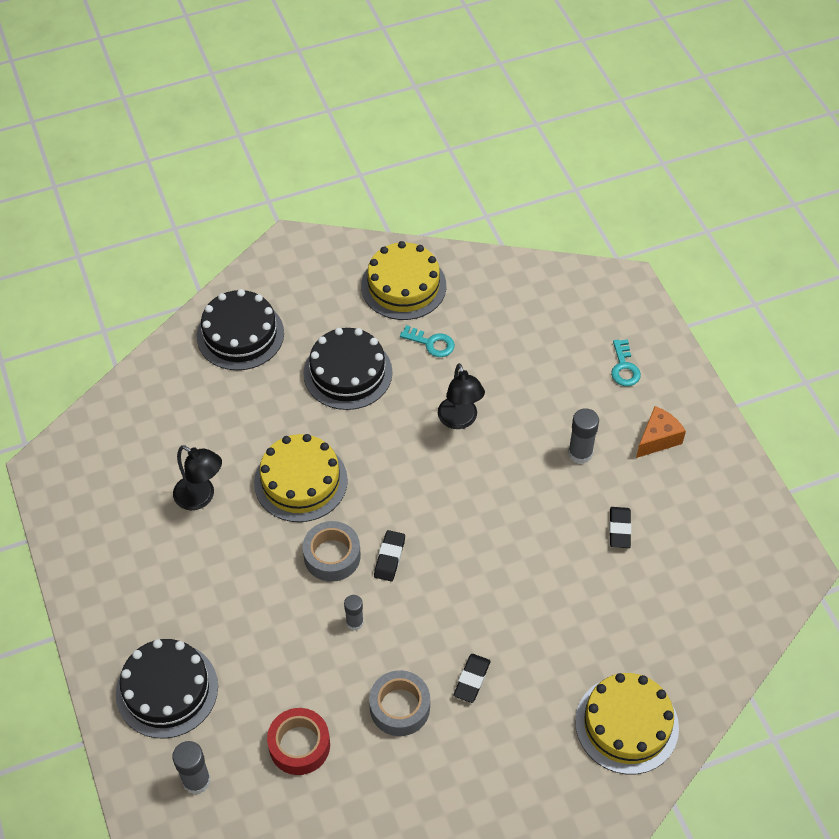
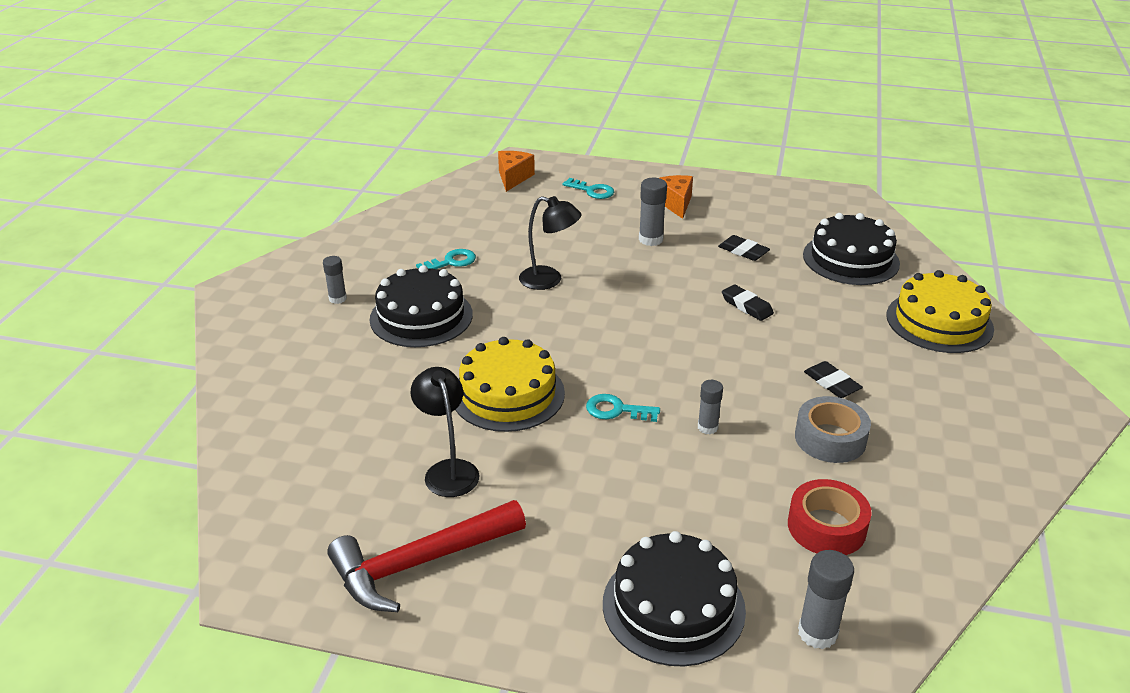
camera: 55 degrees left, 20 degrees down
(114, 536) = (420, 563): none -> red hammer
(201, 497) = (448, 470): black lamp -> black lamp turned 90 degrees counterclockwise
(240, 334) = (287, 361): black cake -> black cake (850, 259)
(329, 309) = (337, 298): none -> grey glue stick
(332, 556) = (616, 410): grey tape -> turquoise key
(389, 557) = (654, 376): black eraser -> black eraser (747, 306)
(403, 286) = (371, 251): yellow cake -> none
(594, 300) = (513, 178): none -> orange cheese

